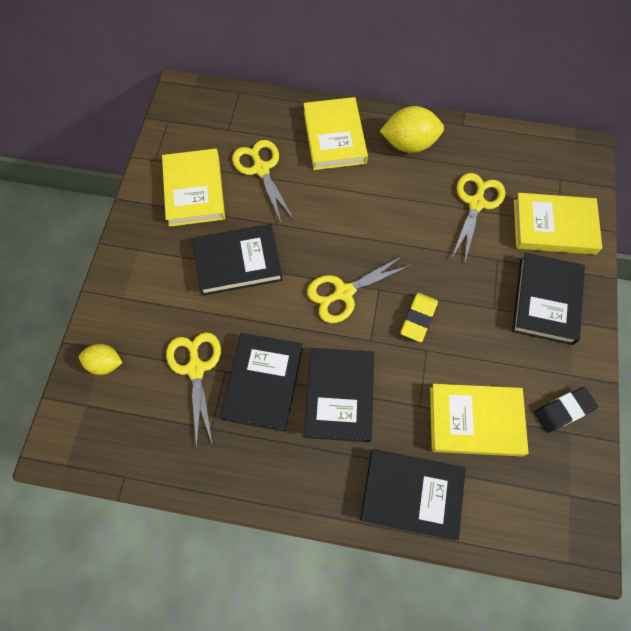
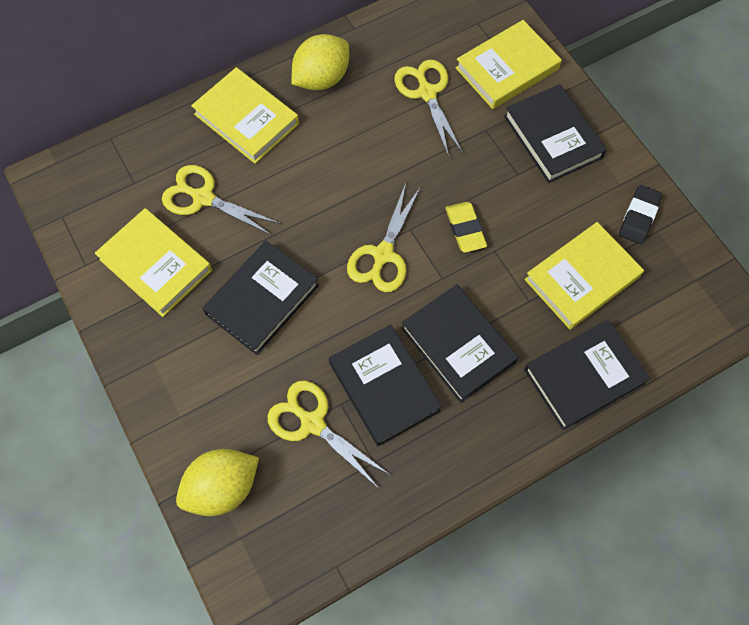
camera: 40 degrees left, 0 degrees up
(105, 363) = (222, 487): yellow lemon -> yellow lemon, size x1.67

